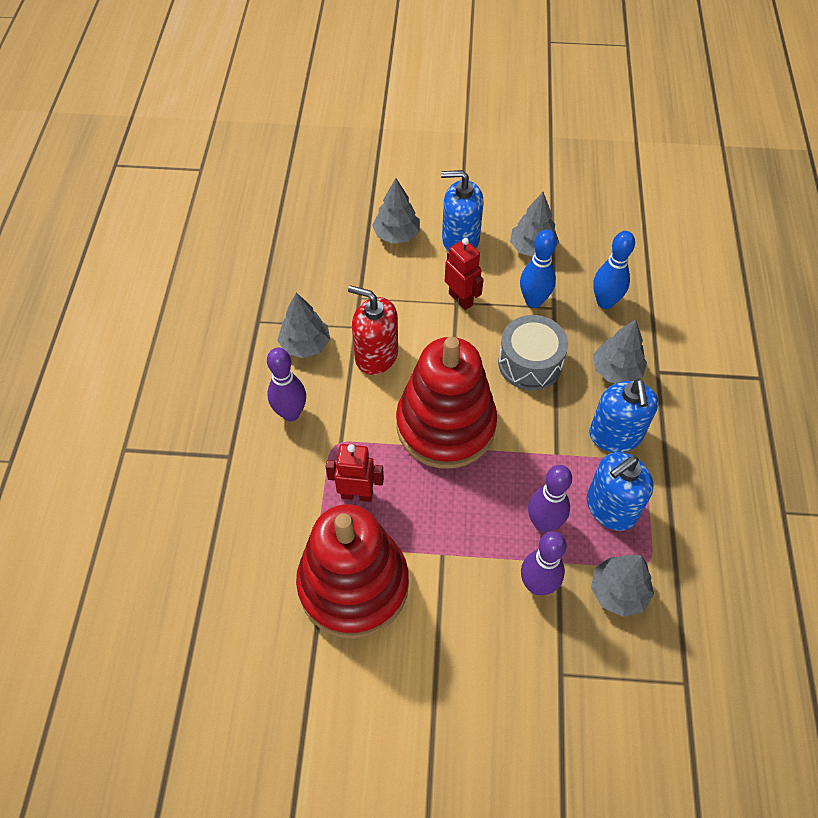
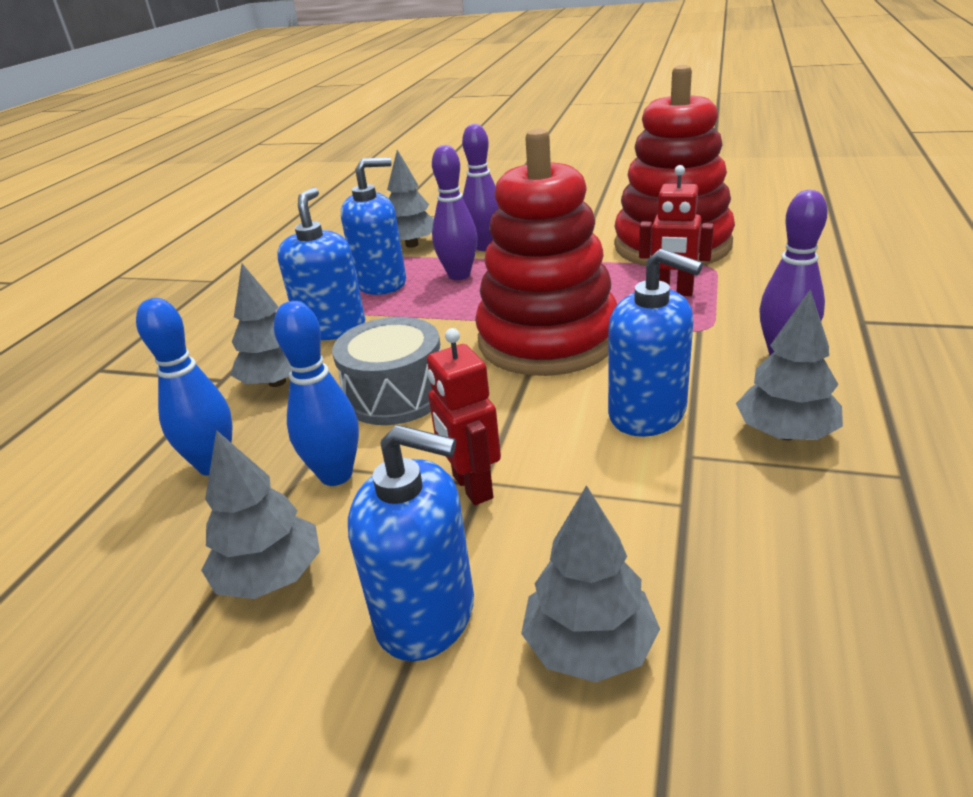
camera: 165 degrees left, 25 degrees down
(376, 355) = (647, 413): red soap dispenser -> blue soap dispenser

